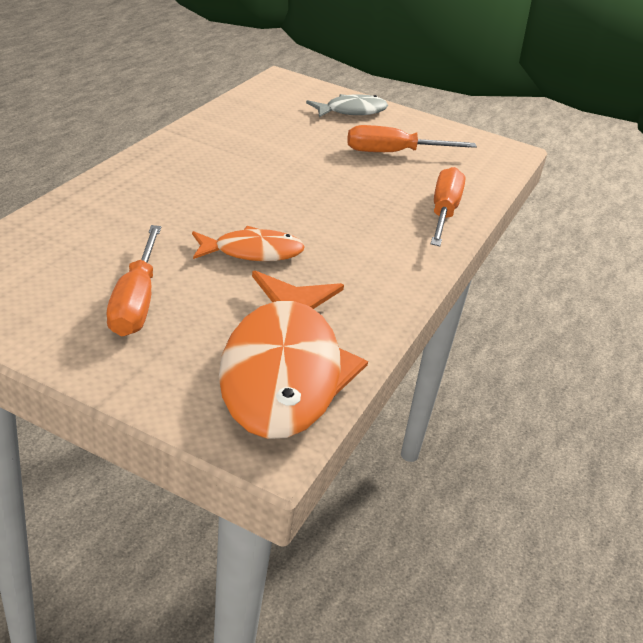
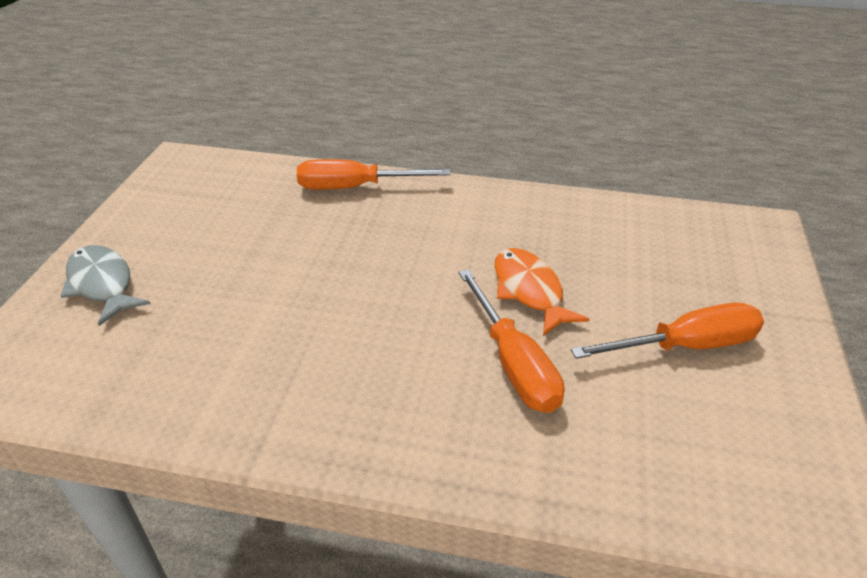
camera: 100 degrees left, 5 degrees up
(283, 370) = (682, 235): orange fish -> none
(393, 153) = (227, 233): orange screwdriver -> orange screwdriver (513, 363)

